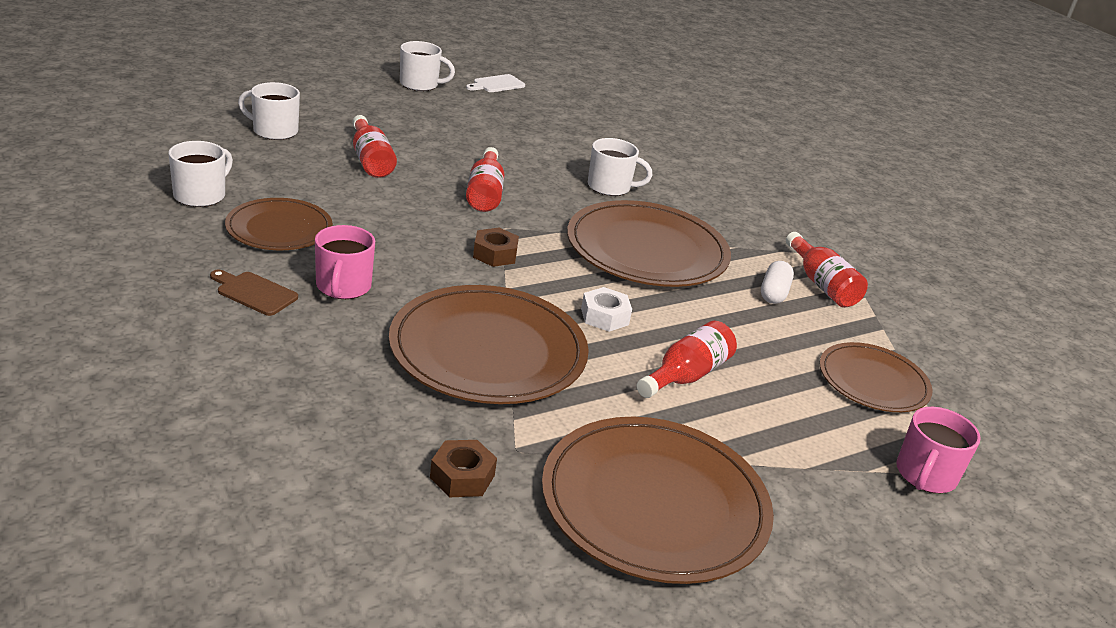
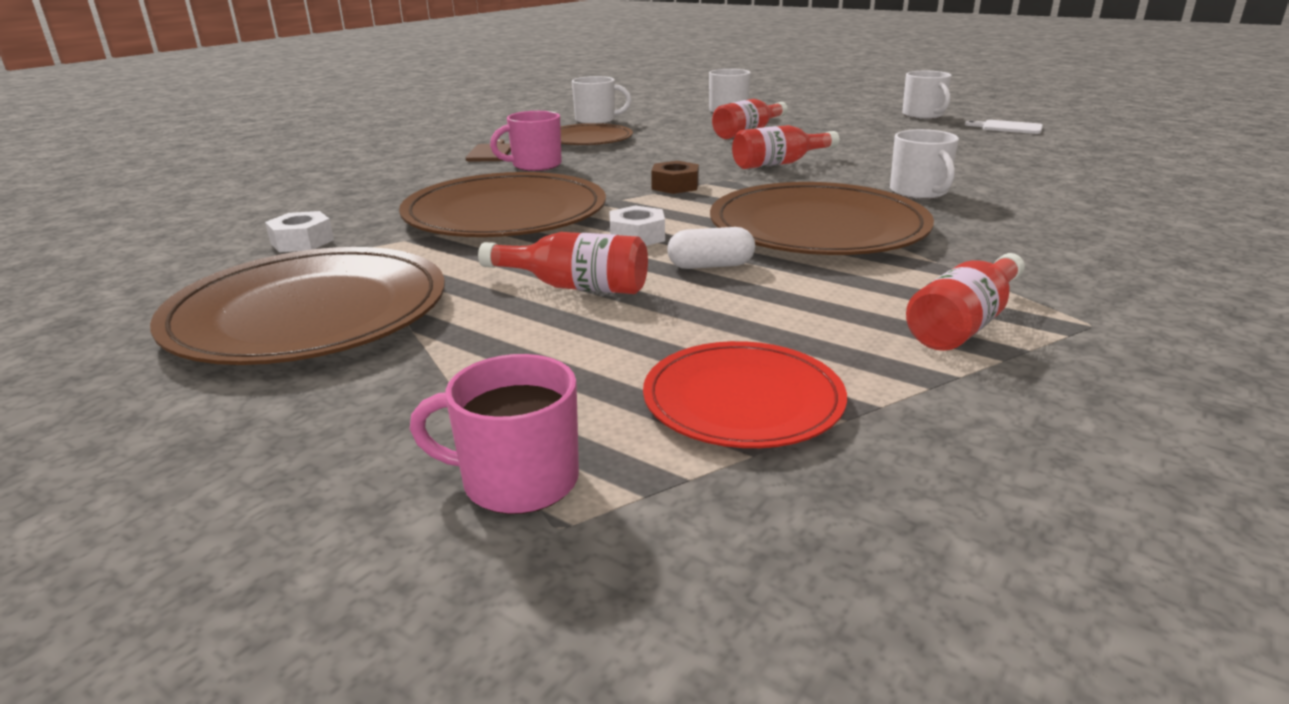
camera: 70 degrees right, 5 degrees down
(462, 476) = (302, 241): brown nut -> white nut
(774, 293) = (864, 299): white capsule -> white capsule (710, 266)
(873, 381) = (743, 400): brown plate -> red plate

